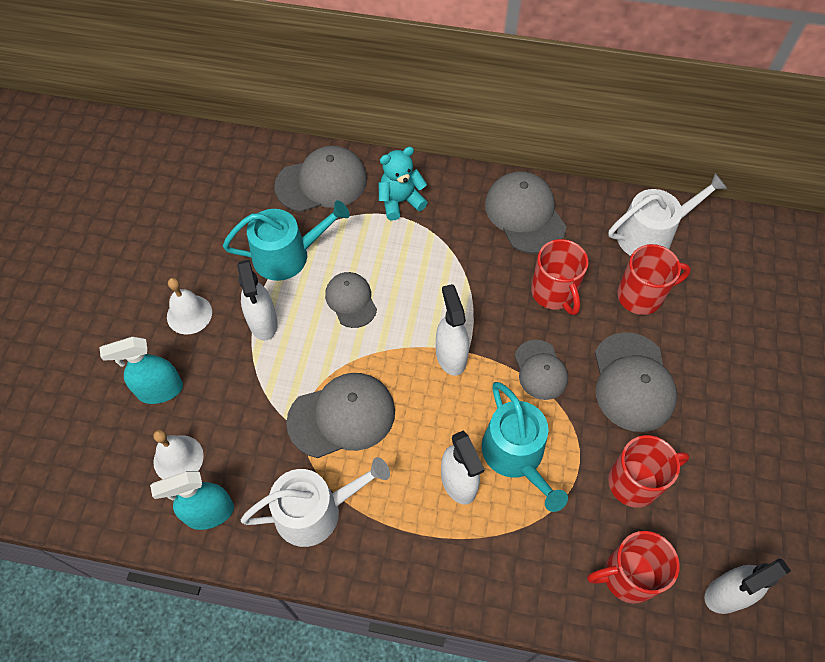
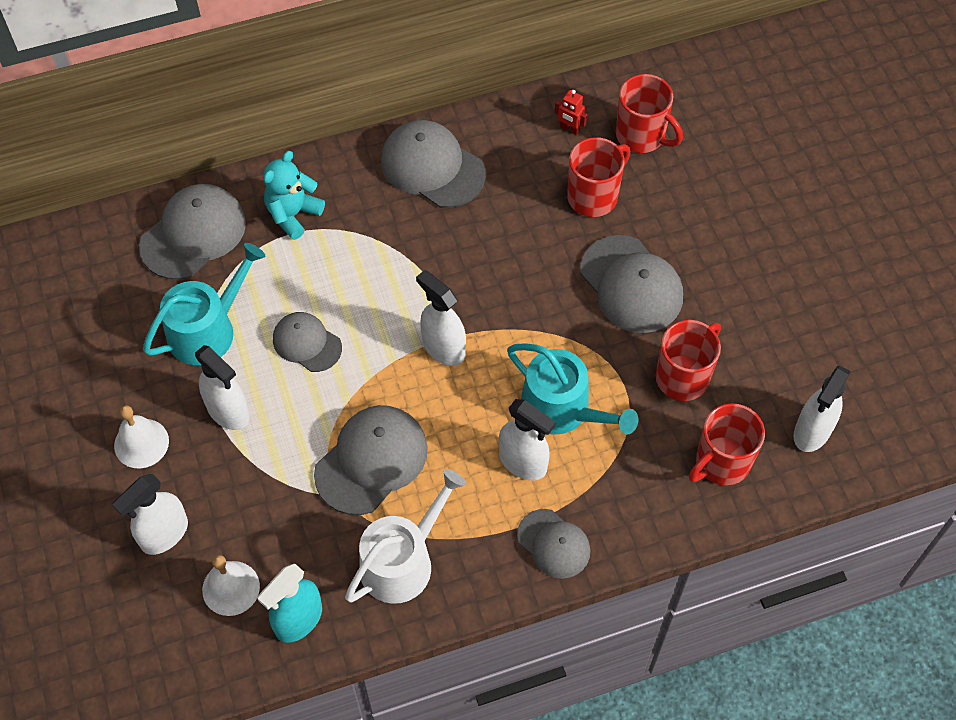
camera: 30 degrees left, 0 degrees up
(160, 390) = (164, 534): turquoise spray bottle -> white spray bottle
(540, 370) = (538, 317): grey cap -> grey cap (553, 544)
(554, 293) = (508, 234): red mug -> red mug (641, 136)
(651, 234) = (569, 129): white watering can -> red robot

